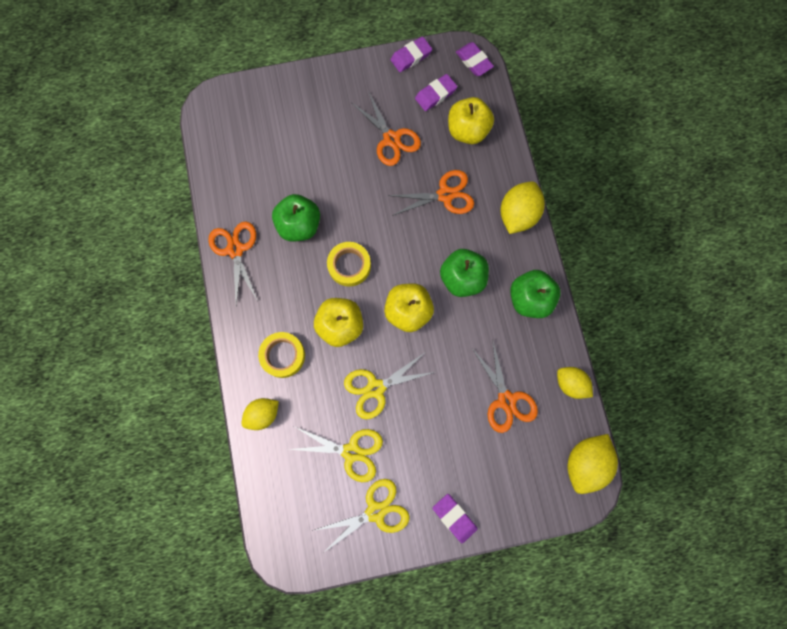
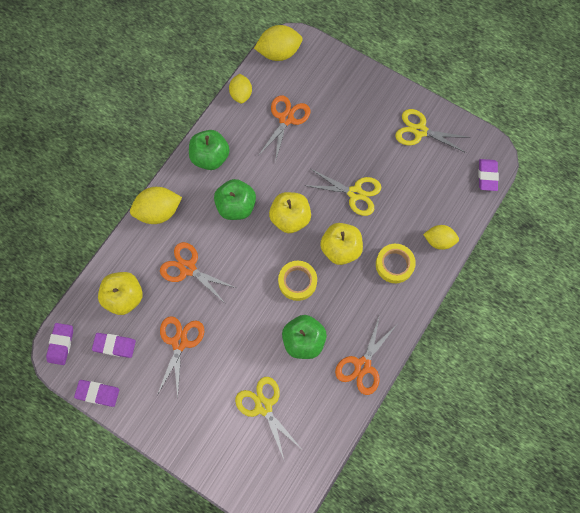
camera: 135 degrees left, 5 degrees down
(351, 452) = (404, 172): yellow scissors -> yellow scissors (264, 406)
(454, 517) = (378, 90): purple eraser -> purple eraser (487, 176)

